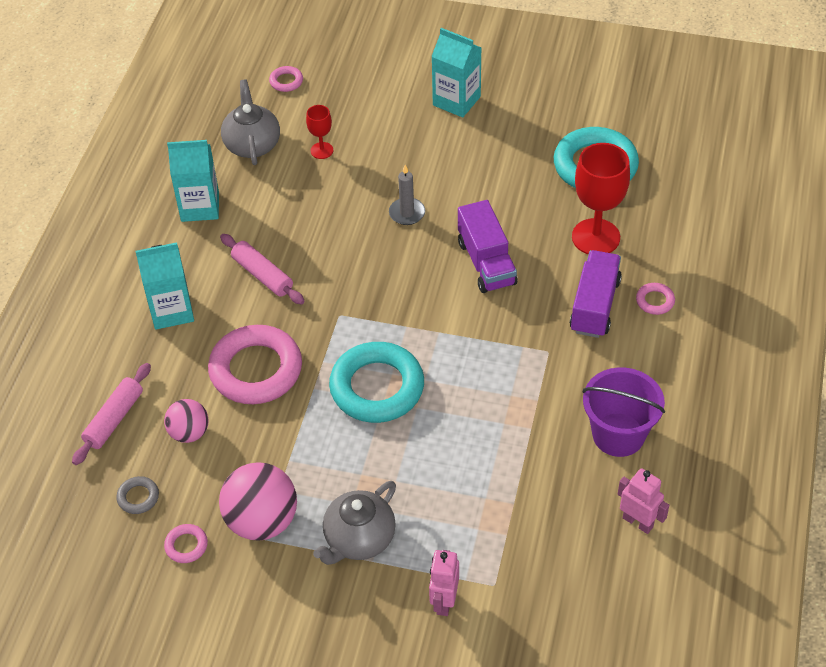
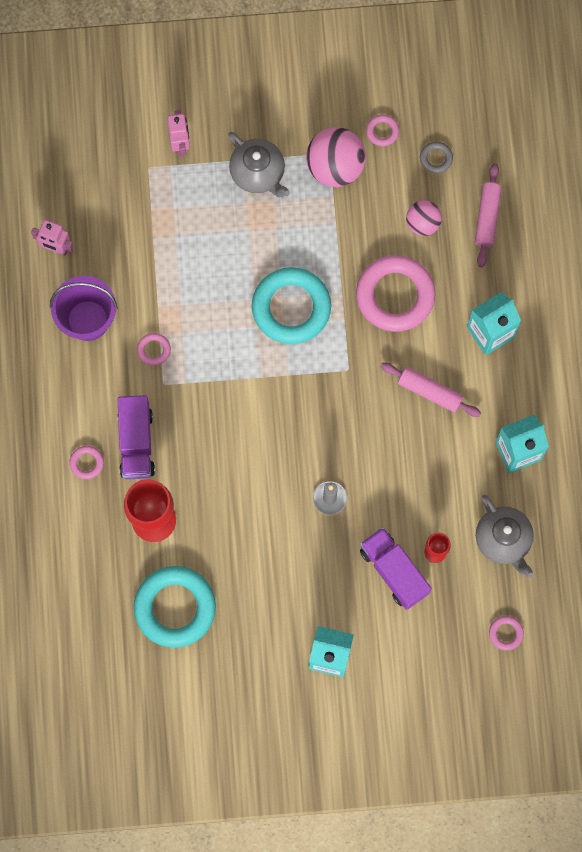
camera: 160 degrees right, 25 degrees up
(358, 539) = (258, 173): grey teapot -> grey teapot turned 120 degrees clockwise
(486, 263) = (241, 462): purple truck -> purple truck (394, 571)
(549, 386) = (154, 350): none -> pink ring

